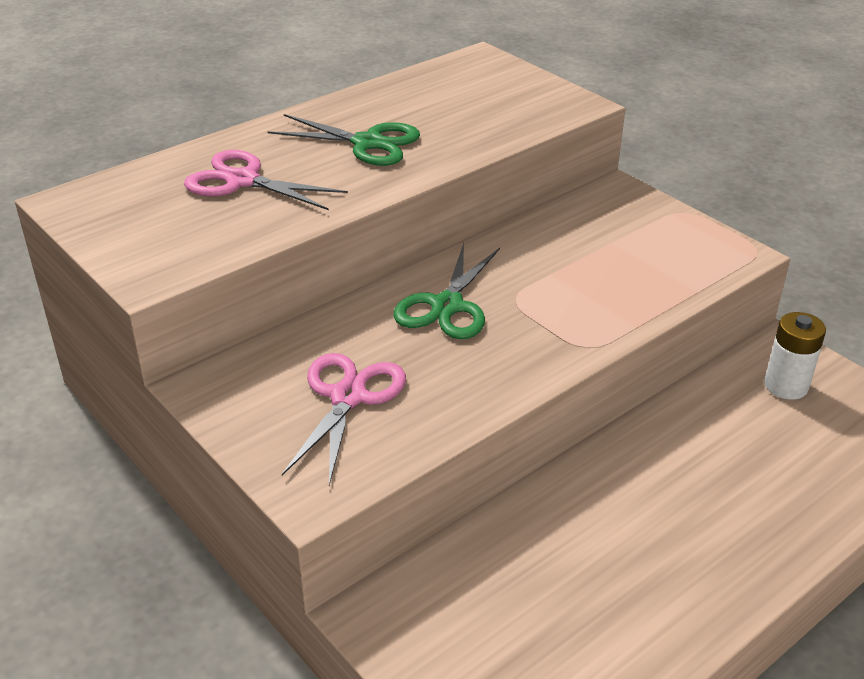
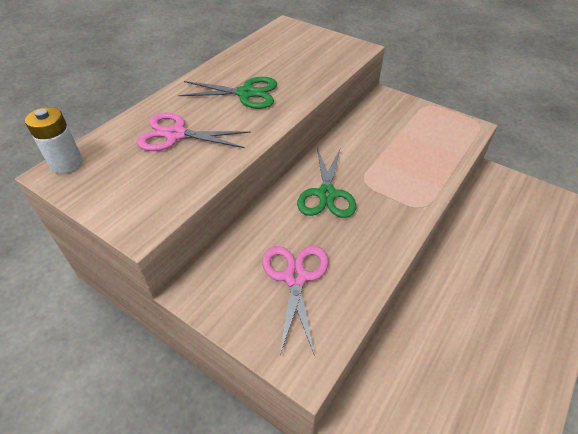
camera: 15 degrees left, 10 degrees up
(786, 386) = (510, 200): white battery -> white battery (66, 163)

